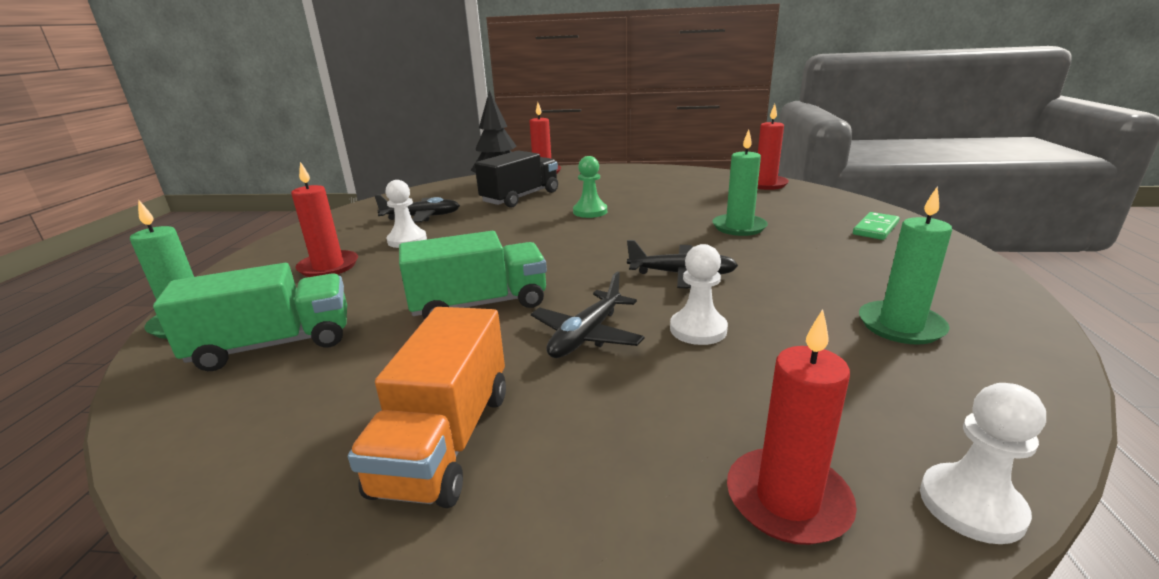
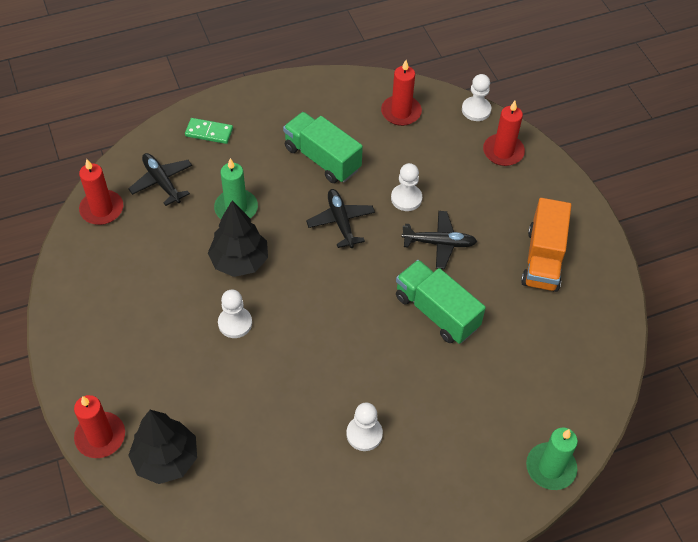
camera: 120 degrees left, 30 degrees up
(274, 344) = (536, 390): green truck -> green truck (322, 159)
(328, 267) = (439, 454): red candle -> red candle (401, 112)
(422, 217) = (305, 466): black plane -> black plane (162, 182)
(446, 440) = (543, 259): orange truck -> orange truck turned 120 degrees clockwise
(520, 197) = (211, 407): black truck -> none
(590, 212) = (235, 323): green pawn -> white pawn
(662, 221) = (240, 261): none -> black tree
(900, 326) = (359, 123): green candle -> none

